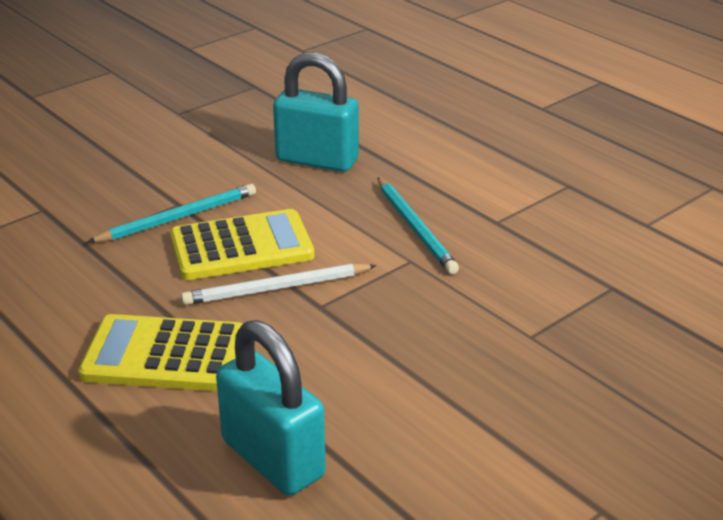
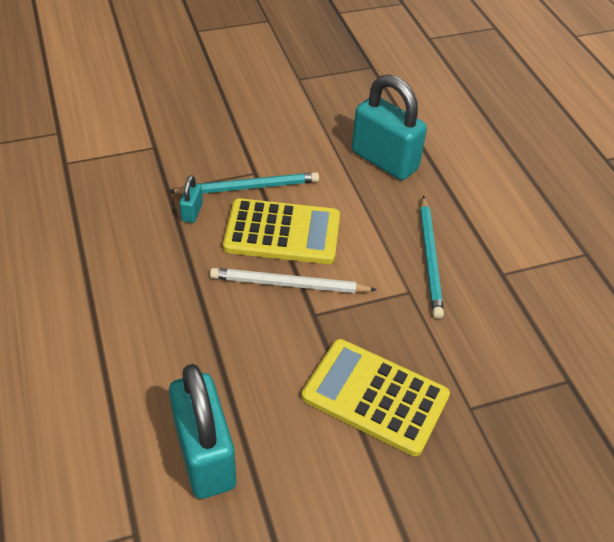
camera: 20 degrees right, 15 degrees up
(125, 255) = (192, 212): none -> turquoise padlock
(165, 355) = (175, 322): yellow calculator -> yellow calculator (375, 397)

